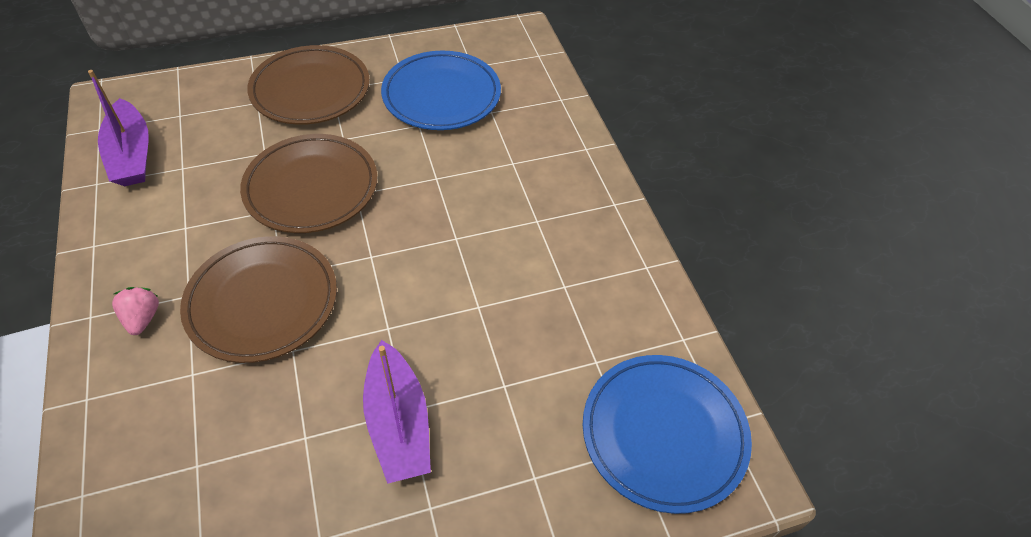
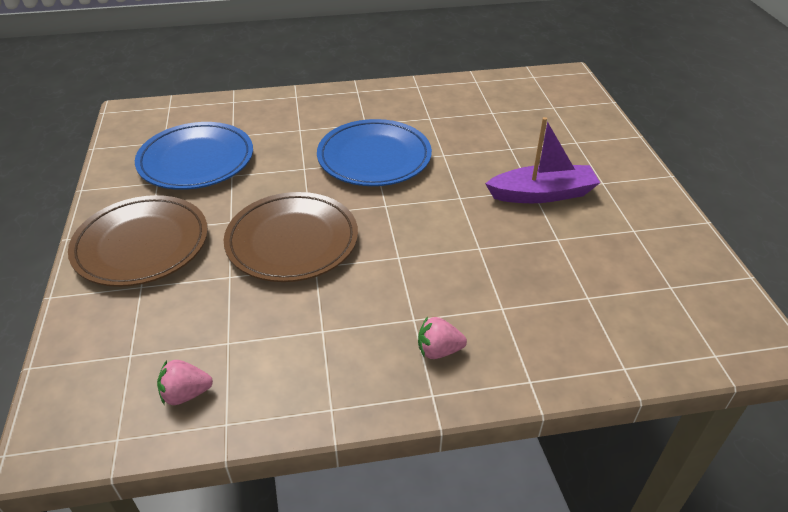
camera: 80 degrees left, 10 degrees down
(132, 155) = (186, 394): purple boat -> pink strawberry
(262, 302) = (427, 268): brown plate -> none
(664, 434) = (542, 96): blue plate -> blue plate (374, 157)

